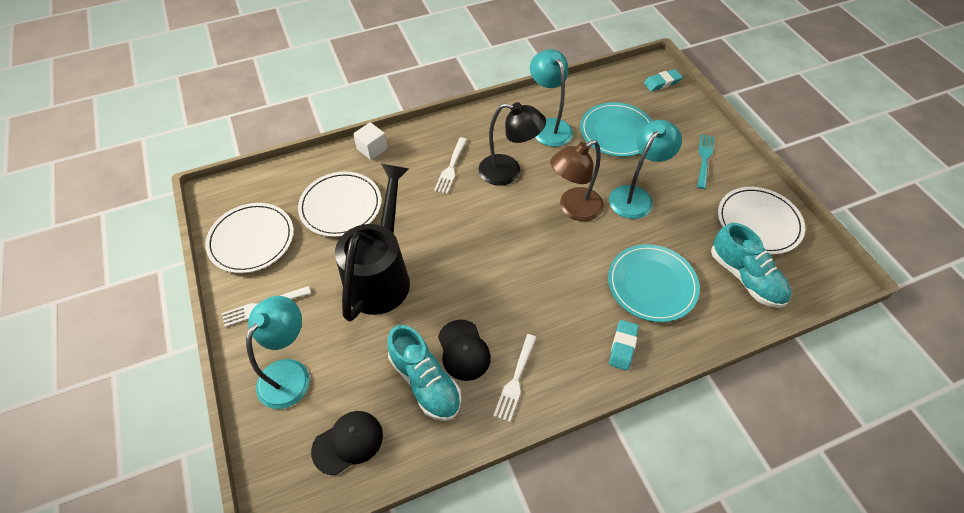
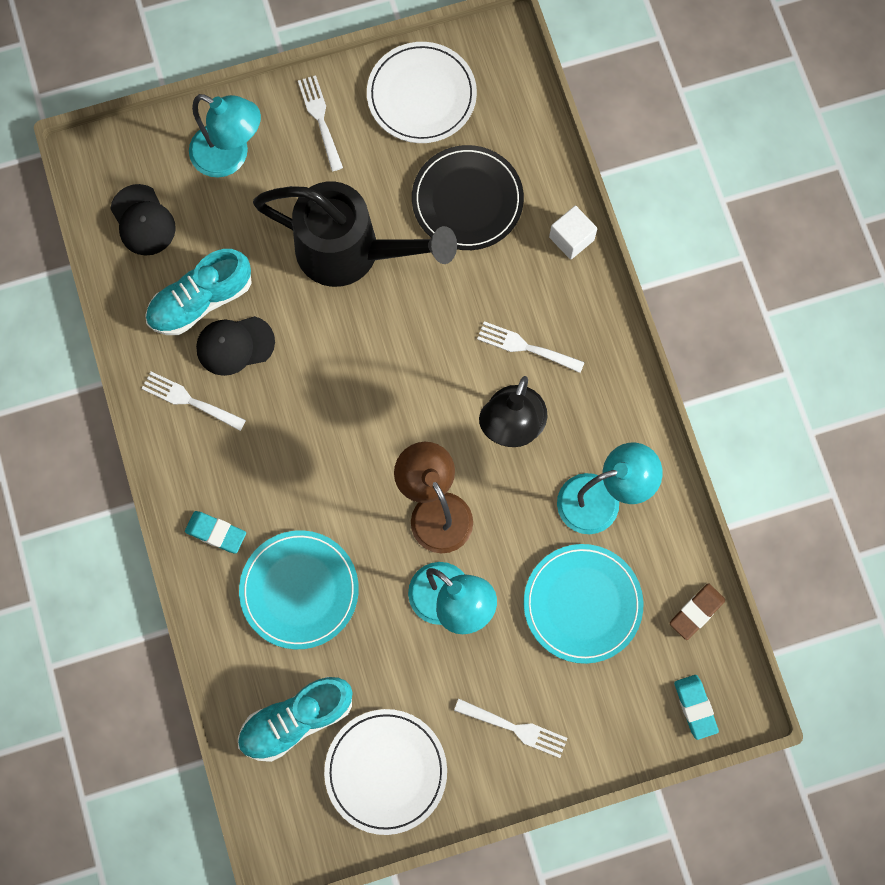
camera: 95 degrees right, 20 degrees up
(341, 206) = (467, 200): white plate -> black plate
(607, 84) = (696, 612): none -> brown eraser
(704, 159) = (515, 728): turquoise fork -> white fork

